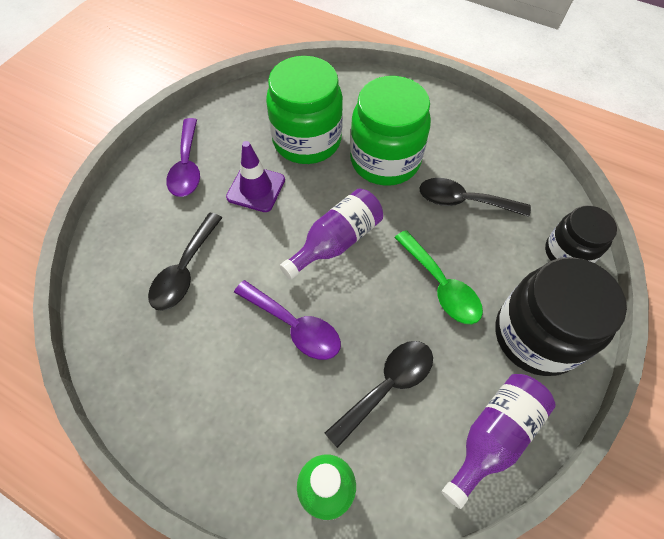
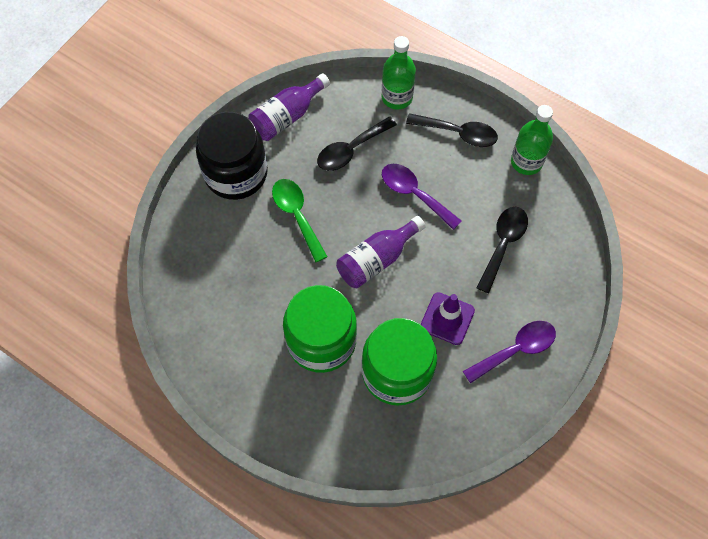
camera: 175 degrees left, 5 degrees up
(135, 388) = (526, 162): none -> green bottle
(187, 166) = (515, 350): purple spoon -> purple spoon turned 60 degrees clockwise
(464, 201) = (257, 289): black spoon -> black spoon (458, 133)
(567, 253) = (185, 234): black jar -> none

